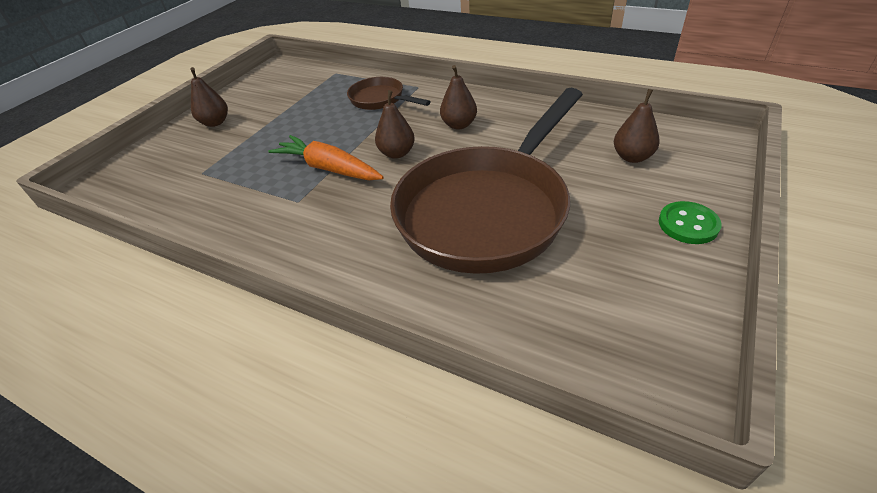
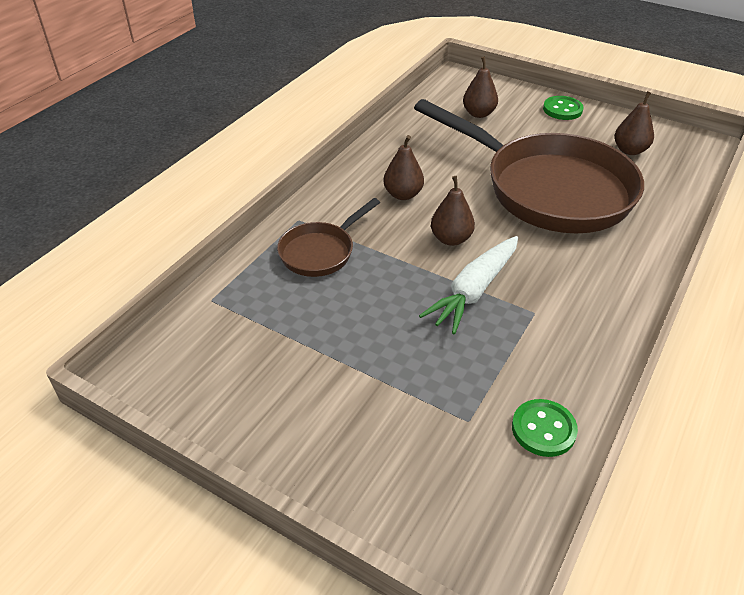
camera: 90 degrees left, 0 degrees up
(178, 205) = (543, 429): none -> green button
(215, 122) = (324, 434): brown pear -> brown pear (630, 150)
(329, 168) = (474, 291): orange carrot -> white carrot

